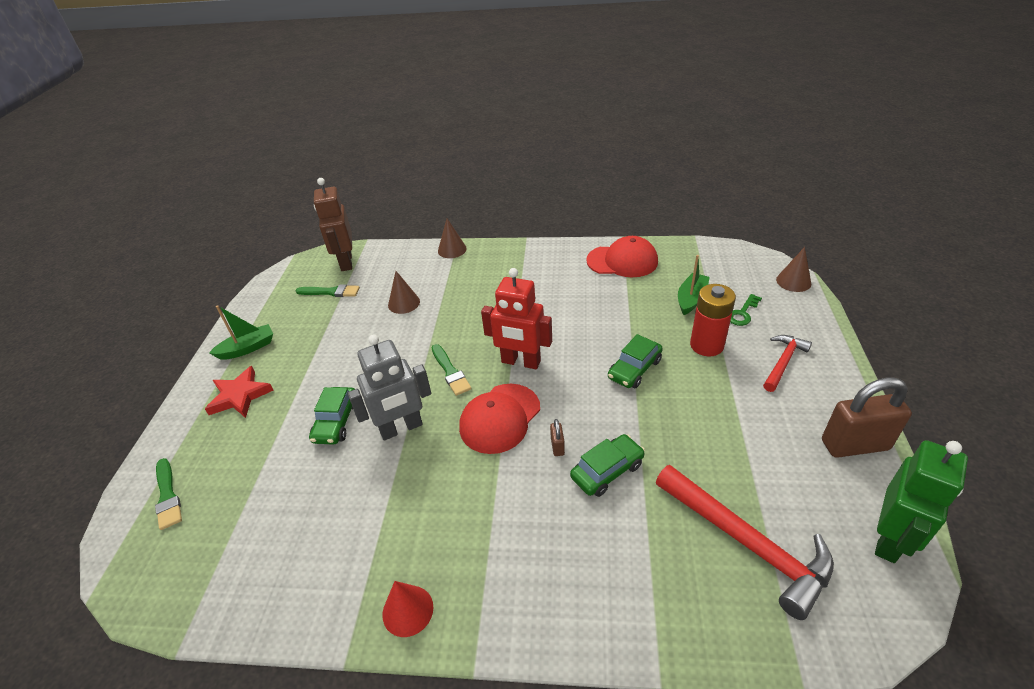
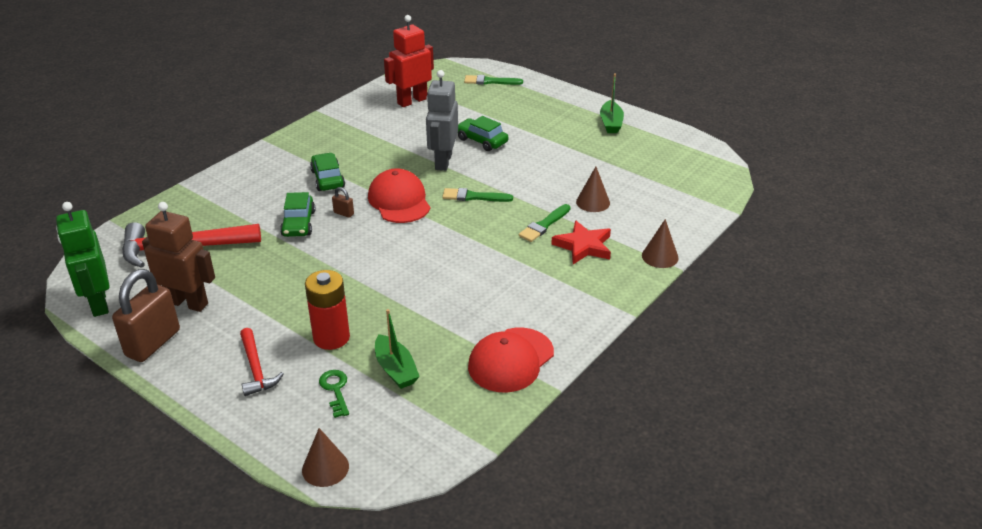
camera: 120 degrees right, 5 degrees down
(240, 396) = (555, 113): red star -> red star (583, 246)
(331, 292) = (653, 172): green brush -> green brush (544, 225)
(346, 262) = (700, 190): brown robot -> brown robot (188, 303)
(407, 610) = (316, 131): red cone -> none
(520, 362) = (442, 231): red robot -> red robot (412, 101)
(634, 369) = (361, 282): green car -> green car (327, 179)

